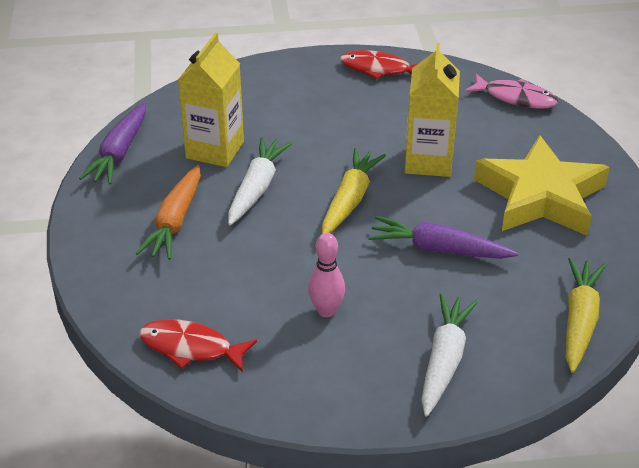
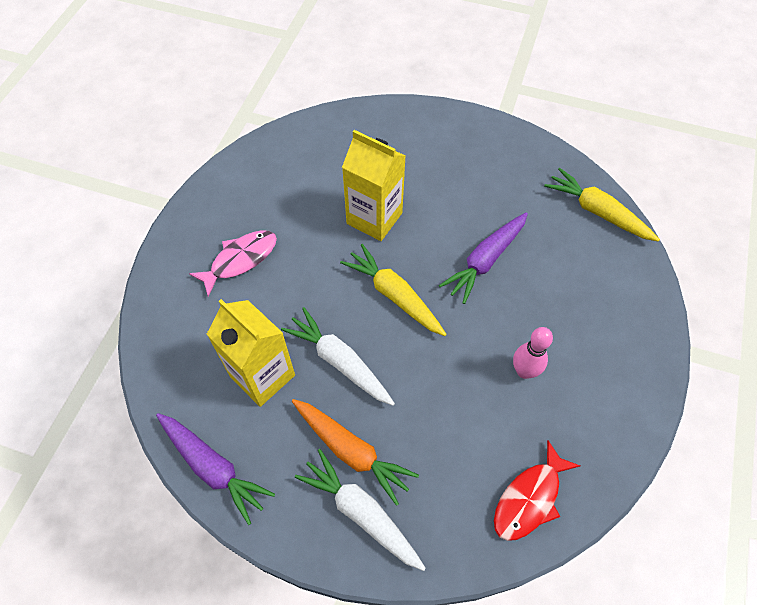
camera: 65 degrees left, 20 degrees up
(379, 69) = (225, 195): red fish -> none
(444, 360) = (608, 313): white carrot -> white carrot (361, 512)
(515, 98) = (327, 125): pink fish -> pink fish (240, 260)
(540, 196) = (455, 168): yellow star -> none

